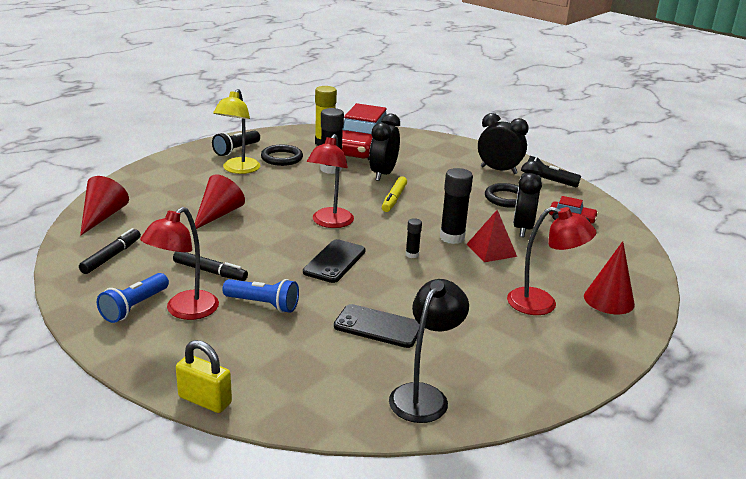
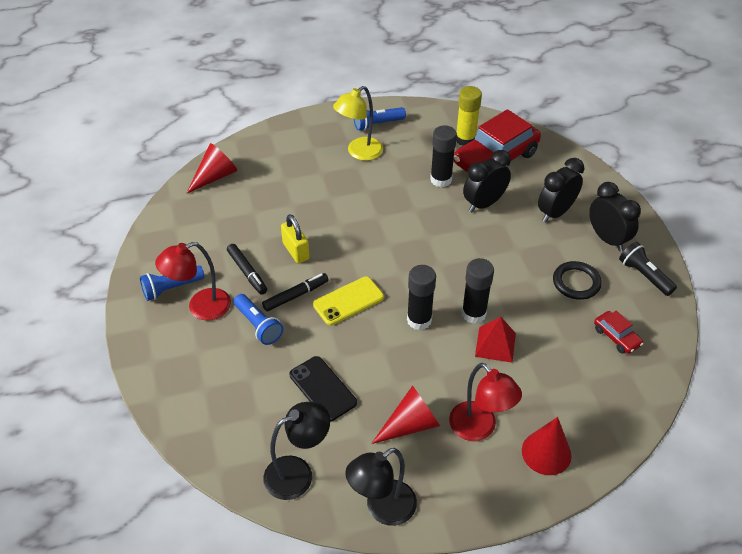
camera: 35 degrees right, 20 degrees up
(111, 256) = (192, 226): black marker -> black marker (295, 295)
(205, 400) = (154, 400): yellow padlock -> yellow padlock (296, 251)
(218, 214) = (301, 206): red cone -> red cone (410, 424)
(236, 150) = (377, 124): black flashlight -> blue flashlight
(282, 158) = (409, 149): black ring -> none
(330, 223) = (382, 252): red lamp -> none
(335, 261) = (348, 301): black phone -> yellow phone
(394, 199) = (465, 242): yellow marker -> none
(412, 255) = (419, 320): black glue stick -> black glue stick, size x1.95
(522, 228) = (553, 329): black clock -> black clock (555, 212)
(530, 388) = (382, 509): none -> black lamp

